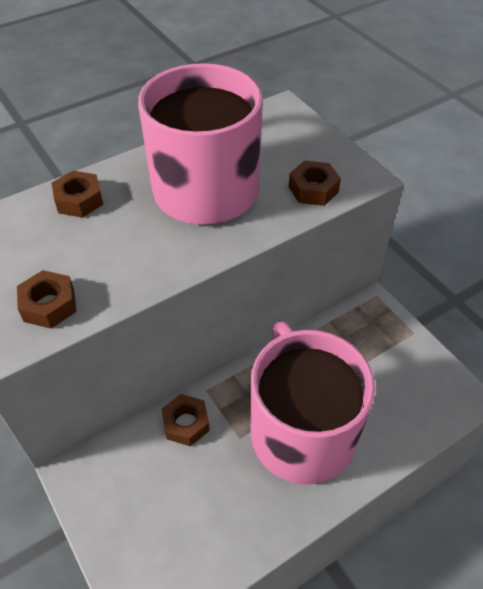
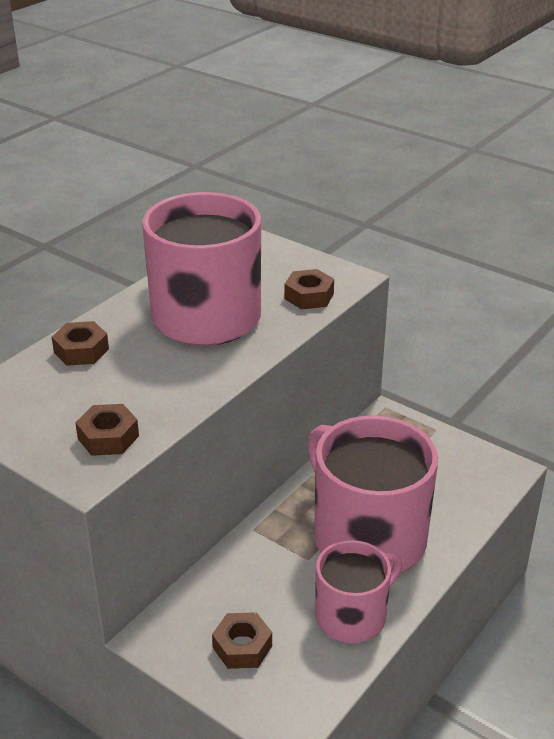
camera: 20 degrees left, 15 degrees down
(186, 423) = (247, 562): brown nut -> brown nut (242, 647)
(252, 514) = (352, 616): none -> pink mug

